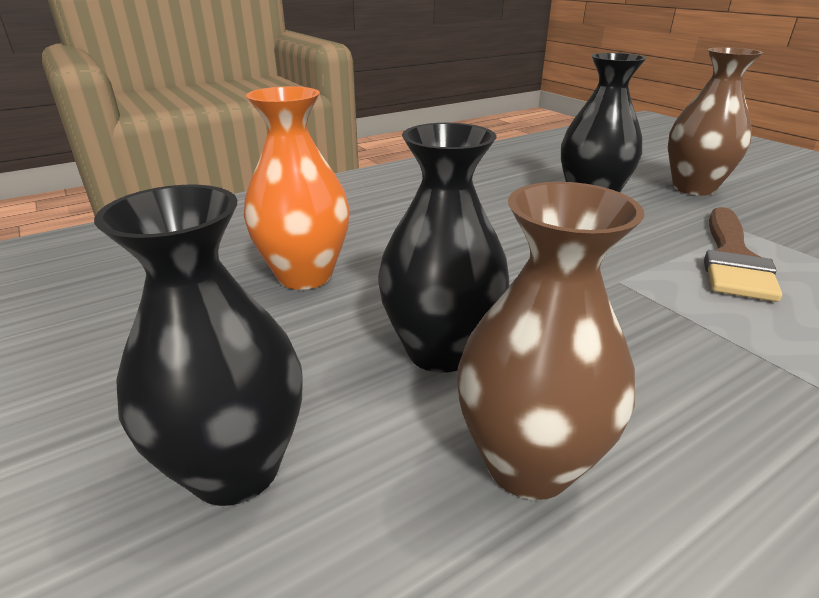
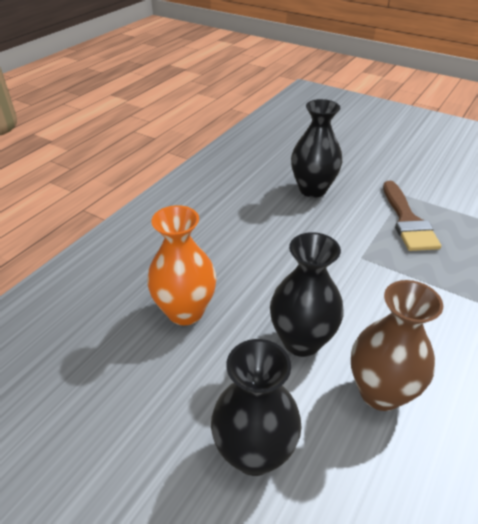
camera: 25 degrees left, 10 degrees up
(693, 188) = (363, 162): brown vase -> none

